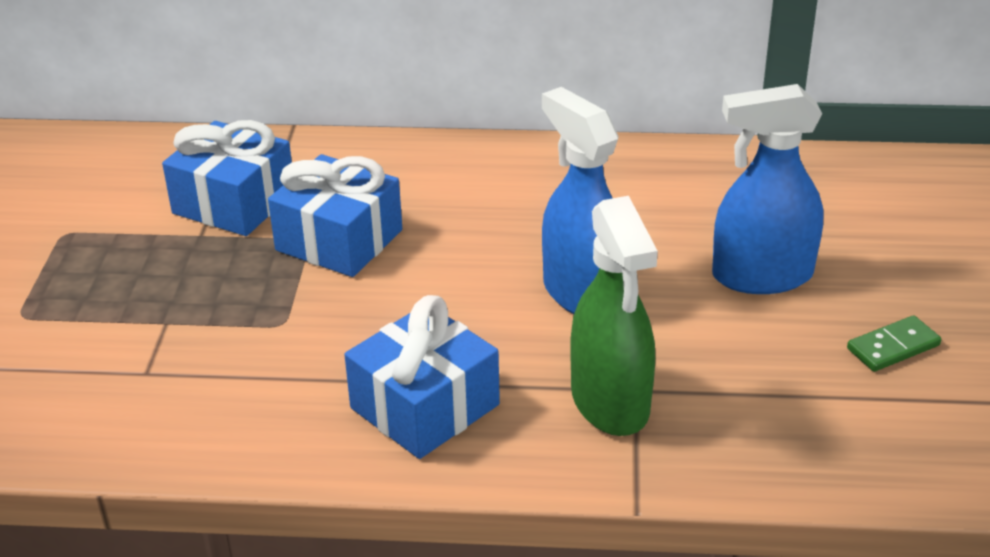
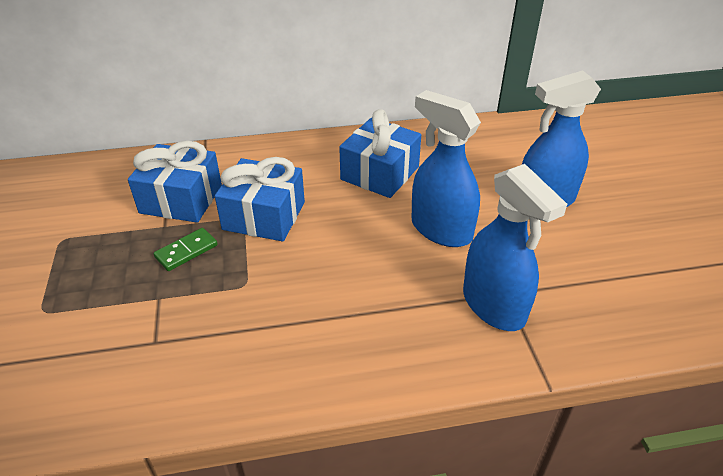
camera: 15 degrees left, 5 degrees up
(425, 406) = (370, 332): blue gift -> blue gift (380, 173)
(610, 402) = (494, 306): green spray bottle -> blue spray bottle
(893, 347) = (646, 236): green domino -> green domino (186, 251)

